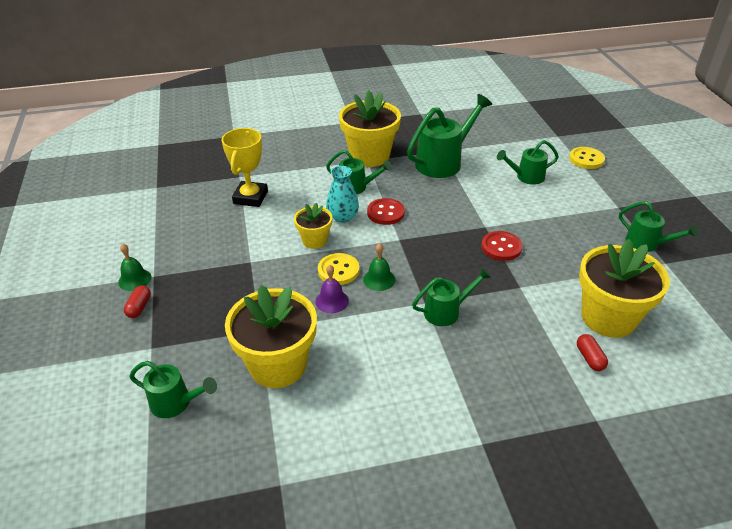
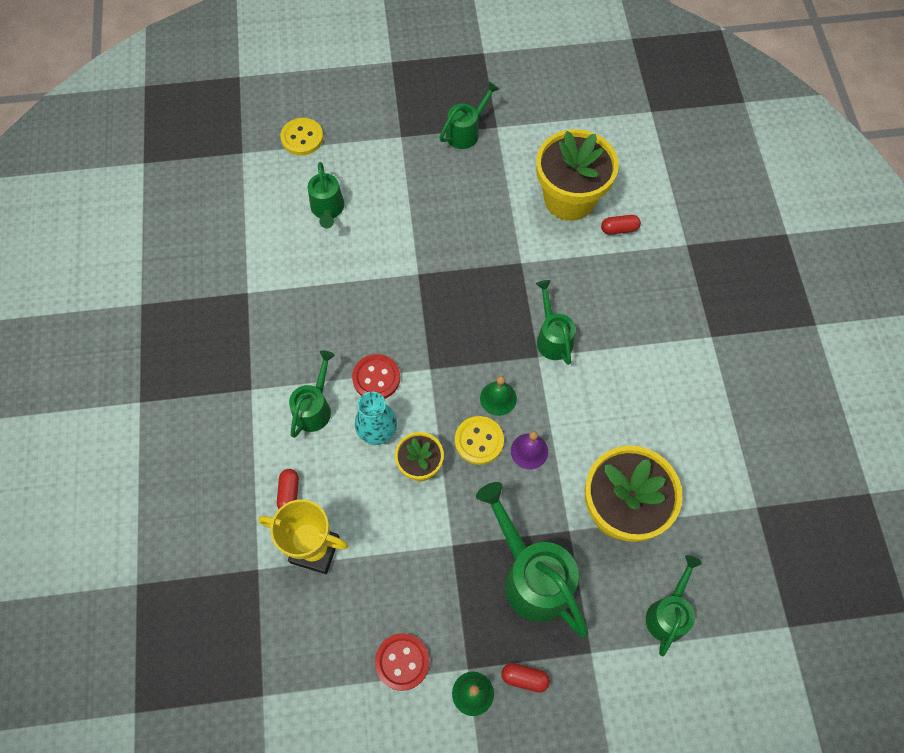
camera: 85 degrees left, 25 degrees up
(291, 183) = (289, 493): none -> red capsule
(370, 156) = (241, 384): yellow flower pot -> none
(443, 162) = (275, 294): green watering can -> green watering can (532, 575)
(501, 247) = (456, 265): red button -> red button (402, 662)

